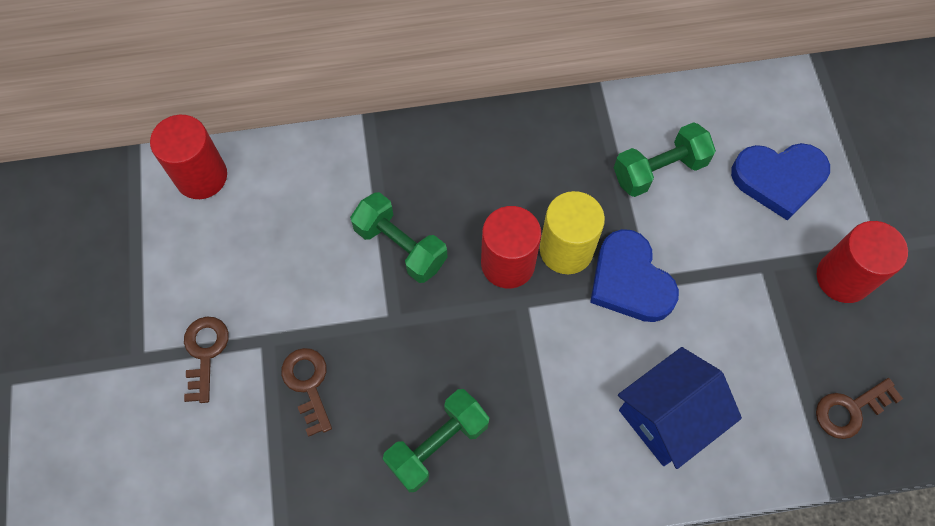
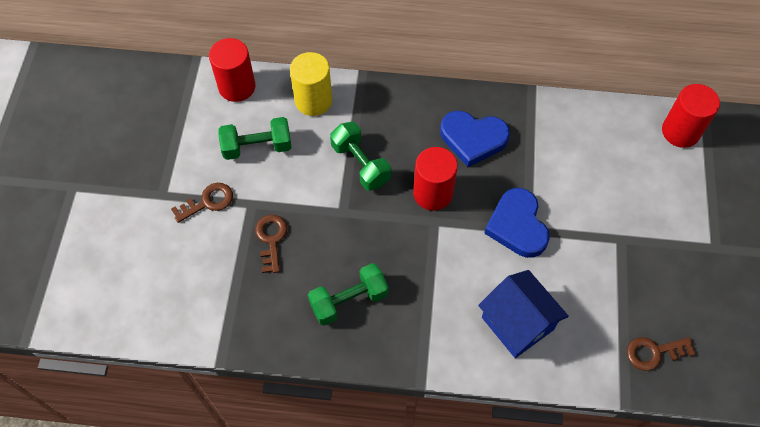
camera: 15 degrees right, 5 degrees down
(205, 353) = (208, 202): brown key -> brown key turned 45 degrees clockwise
(566, 250) = (477, 194): yellow cylinder -> yellow cylinder (313, 101)
(659, 170) = (561, 155): green dumbbell -> green dumbbell (257, 147)
(668, 417) = (517, 323): blue house -> blue house turned 75 degrees clockwise
(778, 179) = (649, 182): blue heart -> blue heart (473, 139)
(843, 278) = (676, 261): red cylinder -> red cylinder (680, 132)

